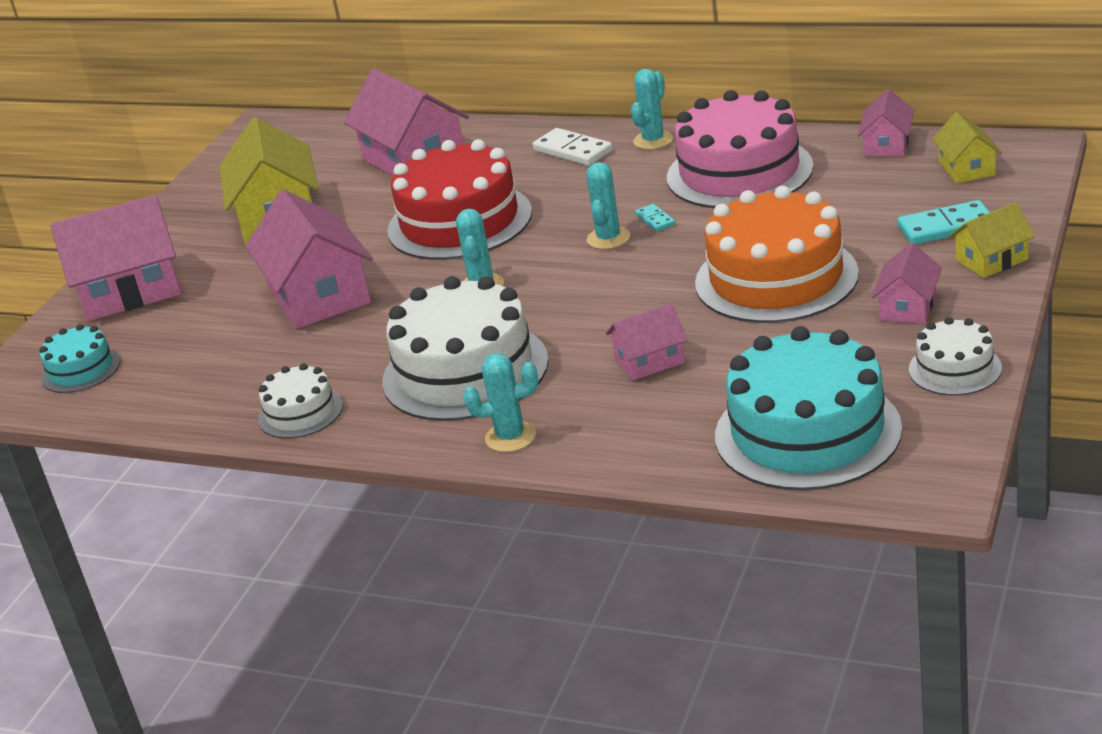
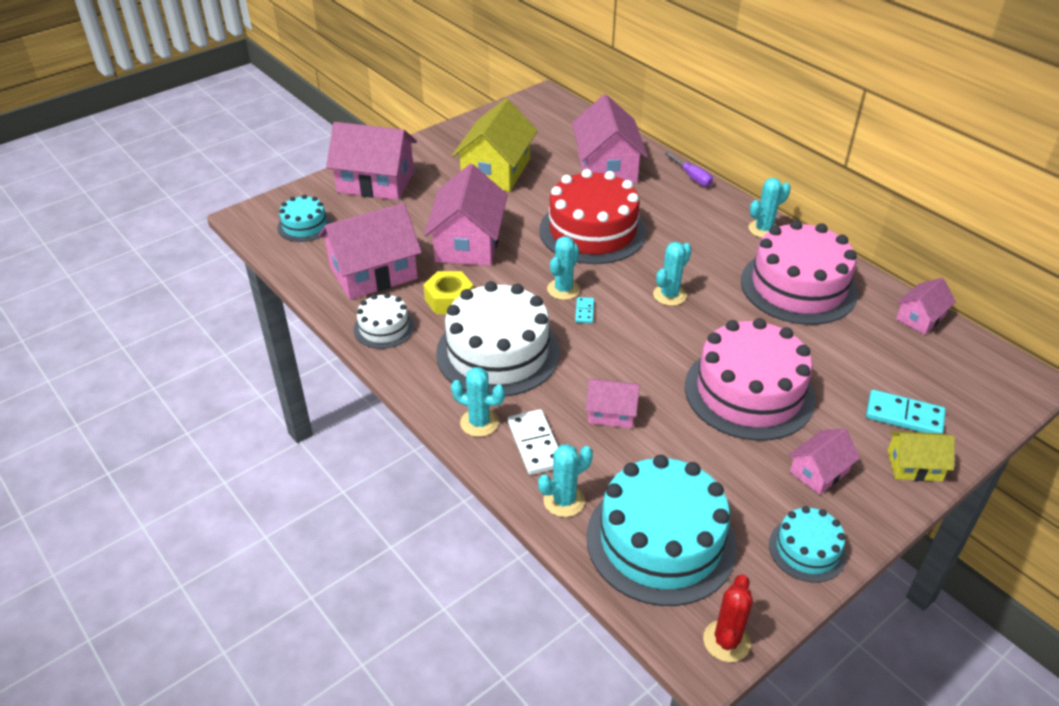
camera: 25 degrees right, 10 degrees up
(228, 372) = (373, 273): none -> pink house
(353, 353) = (449, 300): none -> yellow nut
(525, 128) = (692, 177): none -> purple screwdriver
(573, 150) = (706, 211): white domino -> white domino (535, 444)
(655, 220) = (711, 296): turquoise domino -> turquoise domino (584, 311)
(674, 452) = (564, 501): none -> turquoise cactus
(776, 278) = (749, 392): orange cake -> pink cake
(947, 471) = (726, 641): none -> red cactus
(955, 369) = (807, 549): white cake -> turquoise cake
(967, 168) = (962, 371): yellow house -> none

